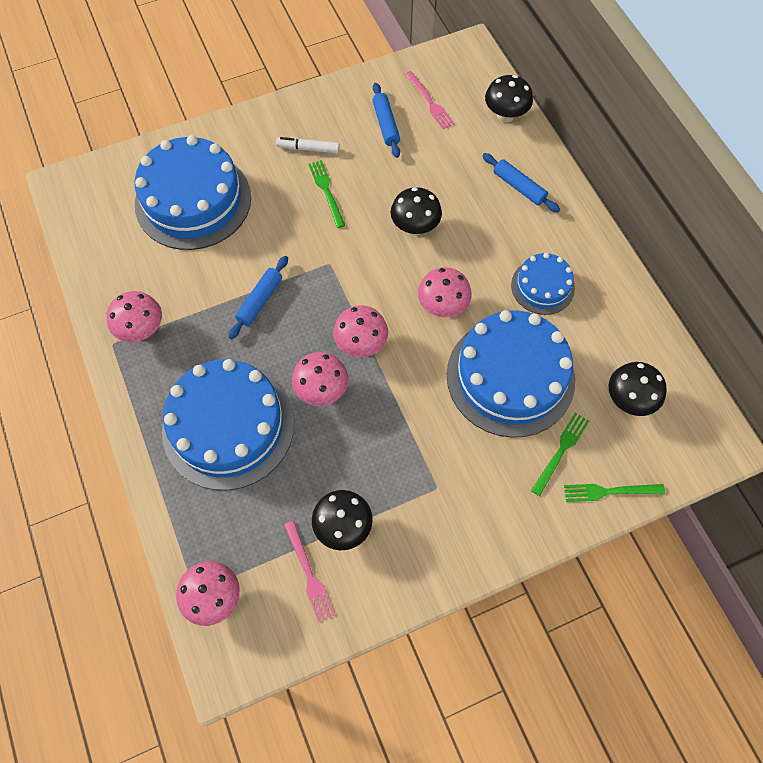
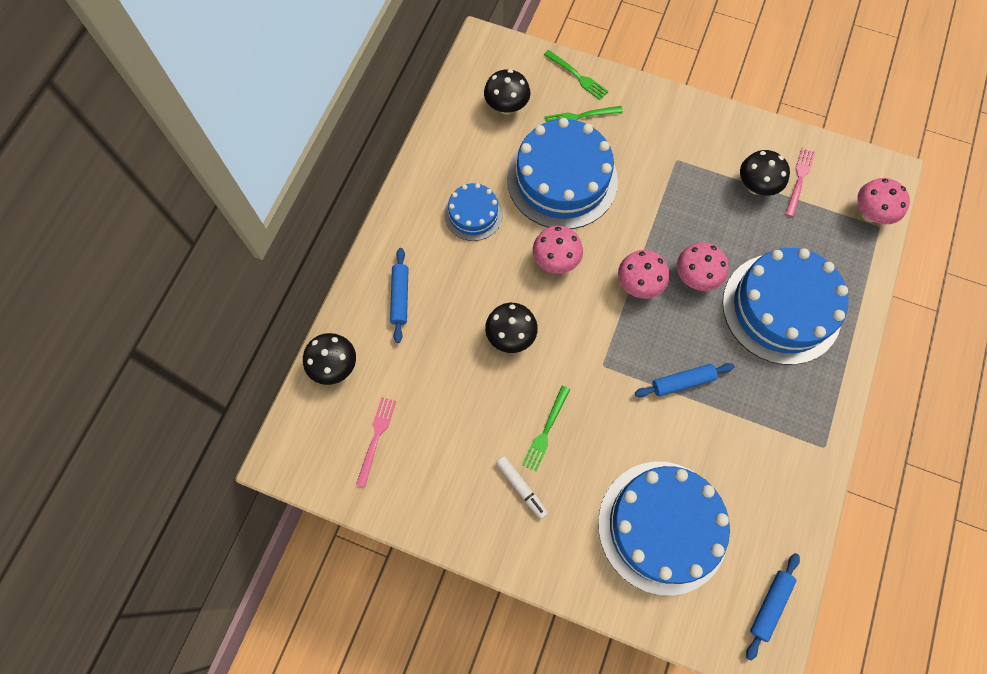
camera: 135 degrees left, 5 degrees up
(142, 330) = (793, 438): pink mushroom -> none
(386, 124) = (435, 450): blue rolling pin -> blue rolling pin (770, 605)

